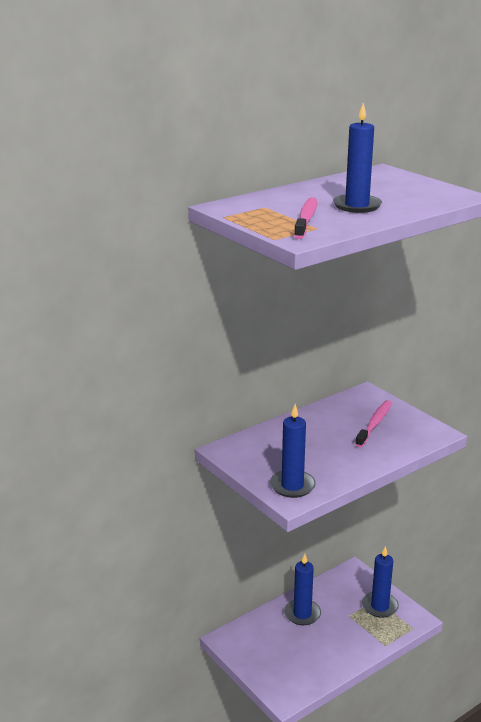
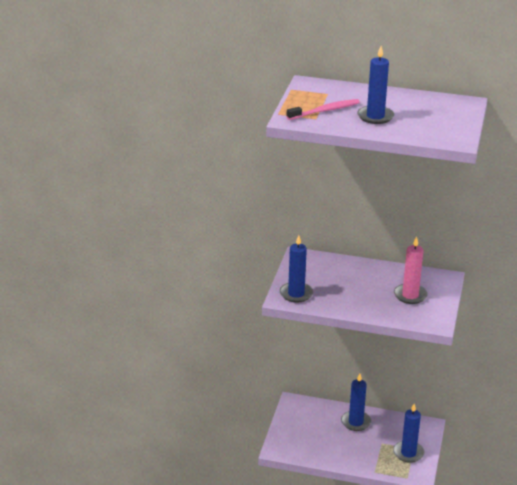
camera: 50 degrees right, 5 degrees up
(374, 424) = (410, 295): pink toothbrush -> pink candle

